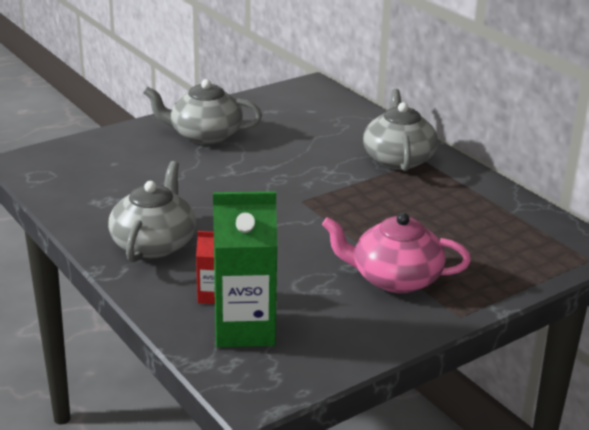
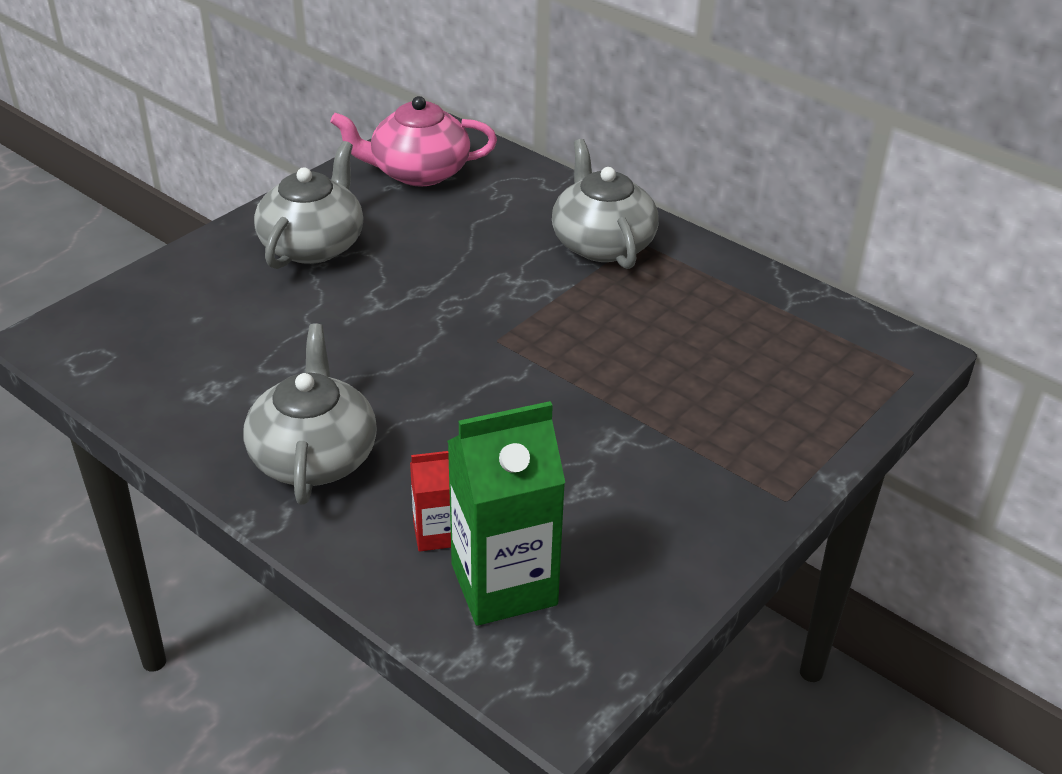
camera: 15 degrees left, 10 degrees up
(205, 135) = (313, 245): grey teapot -> grey teapot turned 120 degrees clockwise
(394, 278) = (676, 453): pink teapot -> pink teapot (418, 172)

